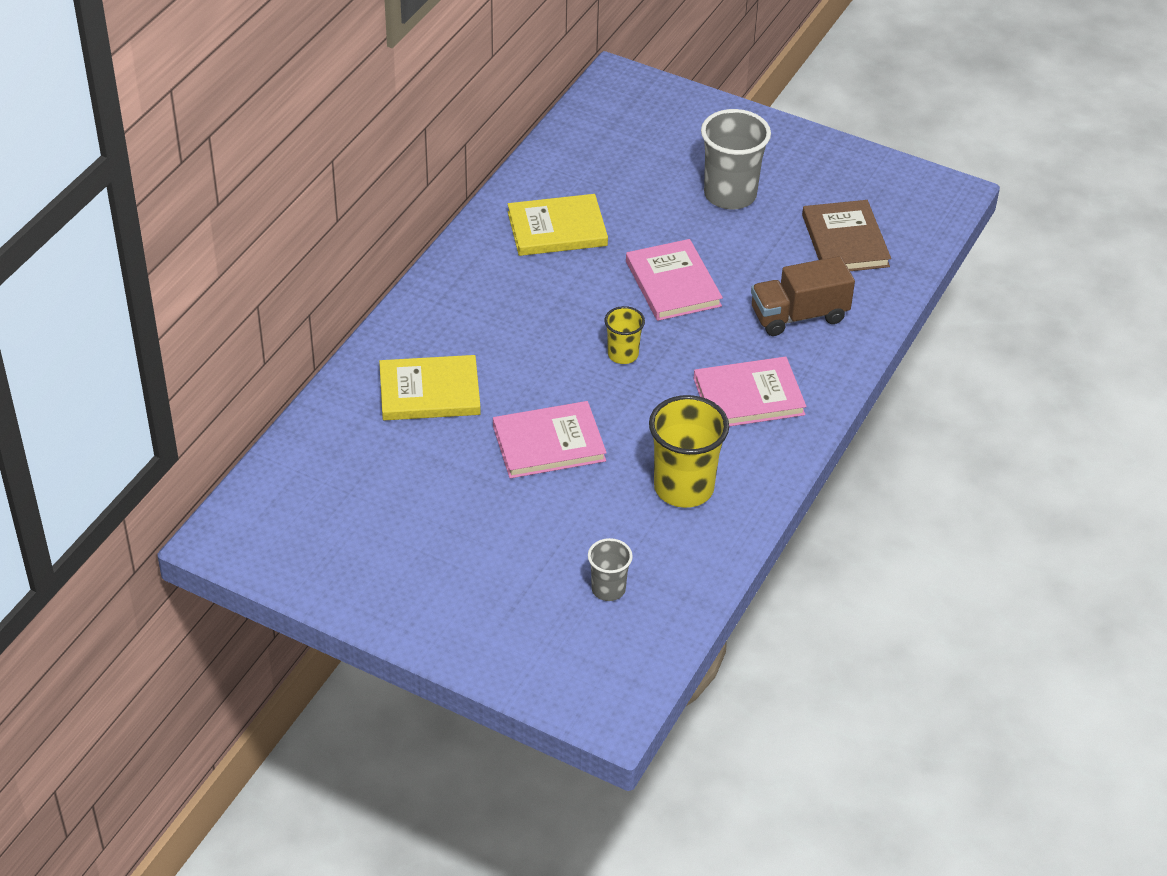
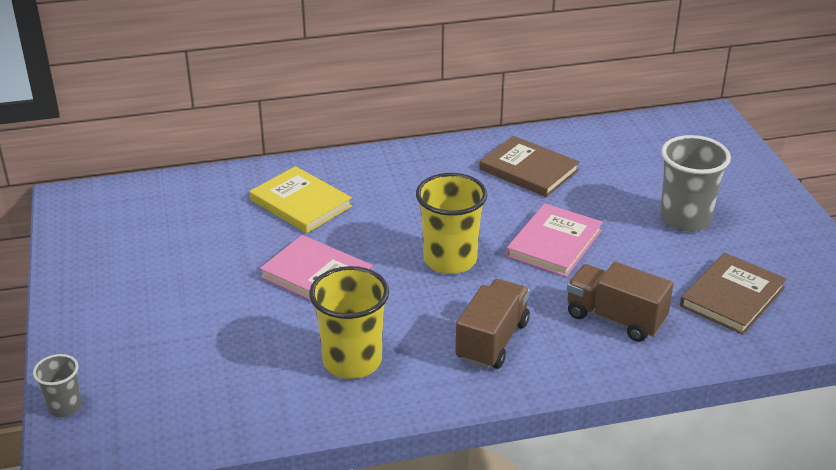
camera: 50 degrees right, 10 degrees down
(557, 229) = (529, 170): yellow book -> brown book
(608, 589) = (201, 381): grey cup -> grey cup (64, 407)
(623, 354) = (450, 260): yellow cup -> yellow cup, size x1.84
(748, 396) = (492, 341): pink book -> brown truck

